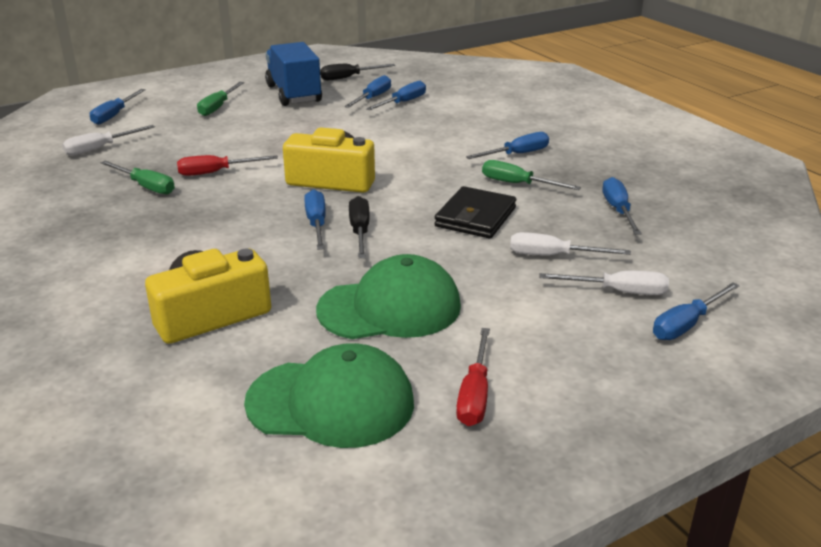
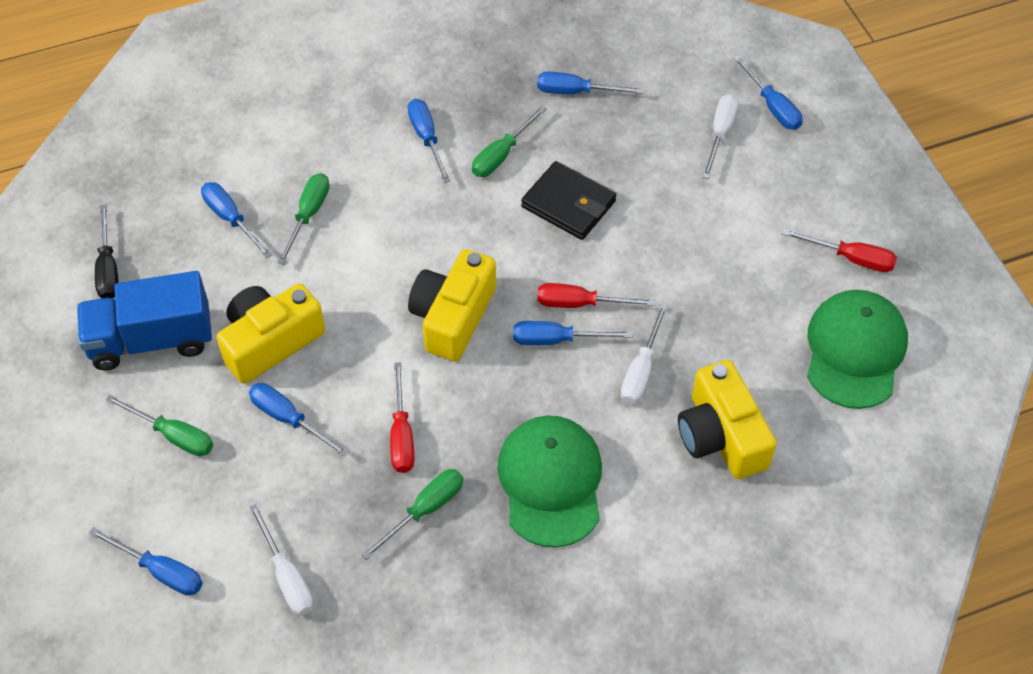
camera: 80 degrees left, 25 degrees up
(297, 124) = (270, 342): none -> yellow camera
(360, 231) = (580, 304): black screwdriver -> red screwdriver
(373, 98) = (202, 249): blue screwdriver -> blue screwdriver (288, 419)
(390, 308) = (725, 296): green cap -> green cap (551, 482)
(417, 124) = (308, 215): none -> green screwdriver
(553, 256) = (654, 162): white screwdriver -> white screwdriver (641, 370)

